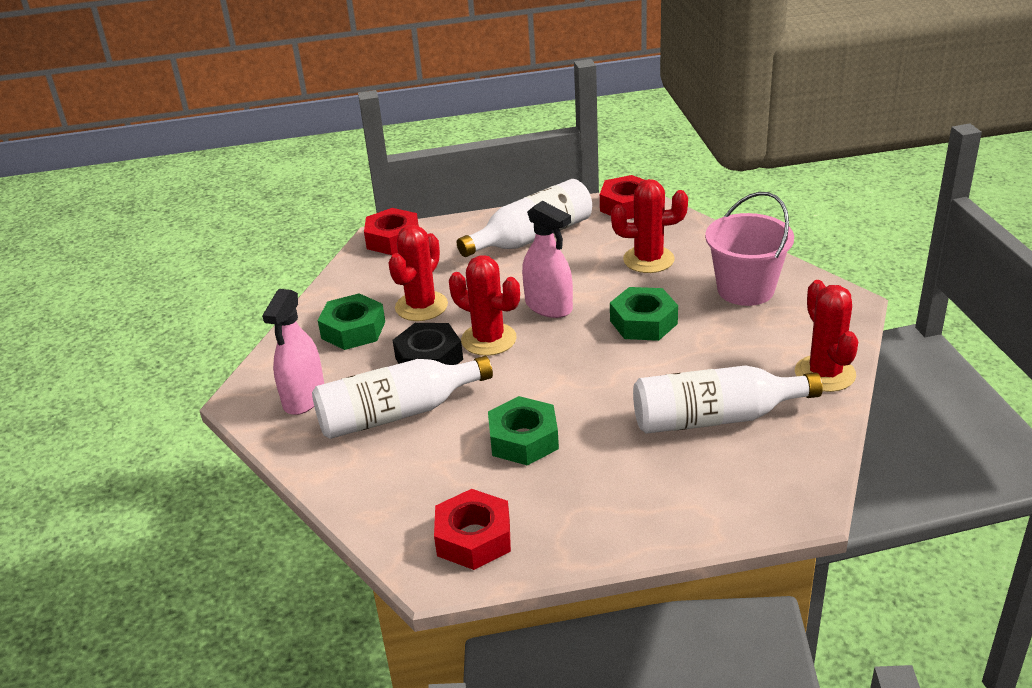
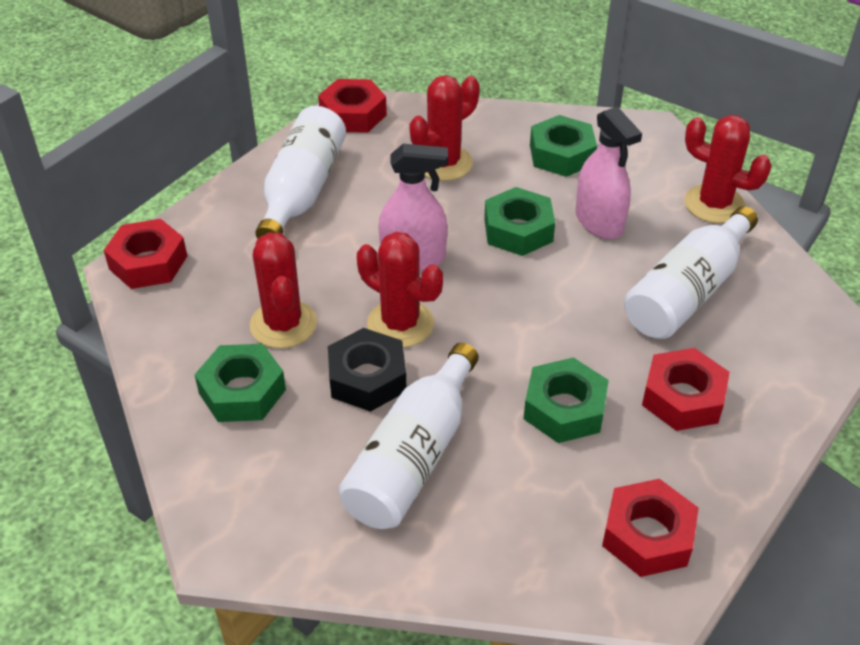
camera: 45 degrees left, 10 degrees up
(304, 398) = (290, 501): pink spray bottle -> pink spray bottle (599, 222)
(489, 339) = (400, 324): red cactus -> red cactus turned 45 degrees clockwise
(613, 478) = (682, 398): none -> red nut
(745, 289) = (561, 154): pink bucket -> green nut

